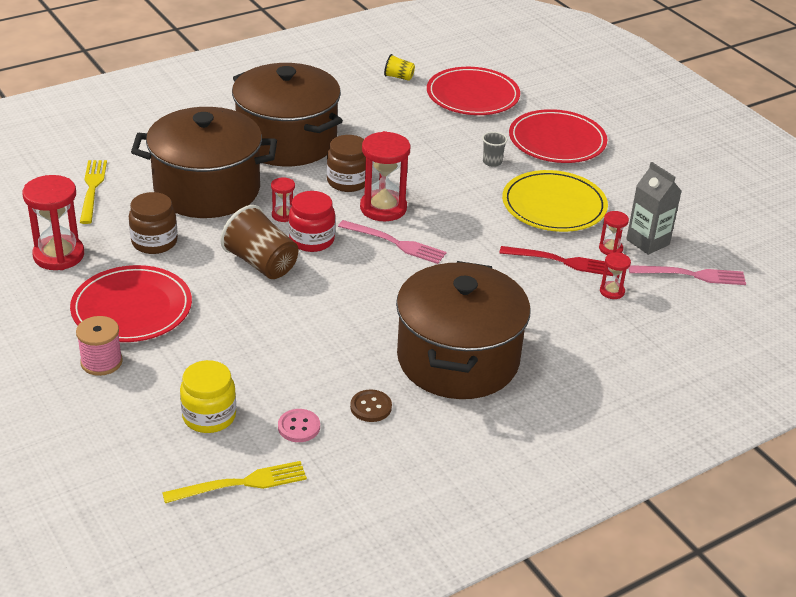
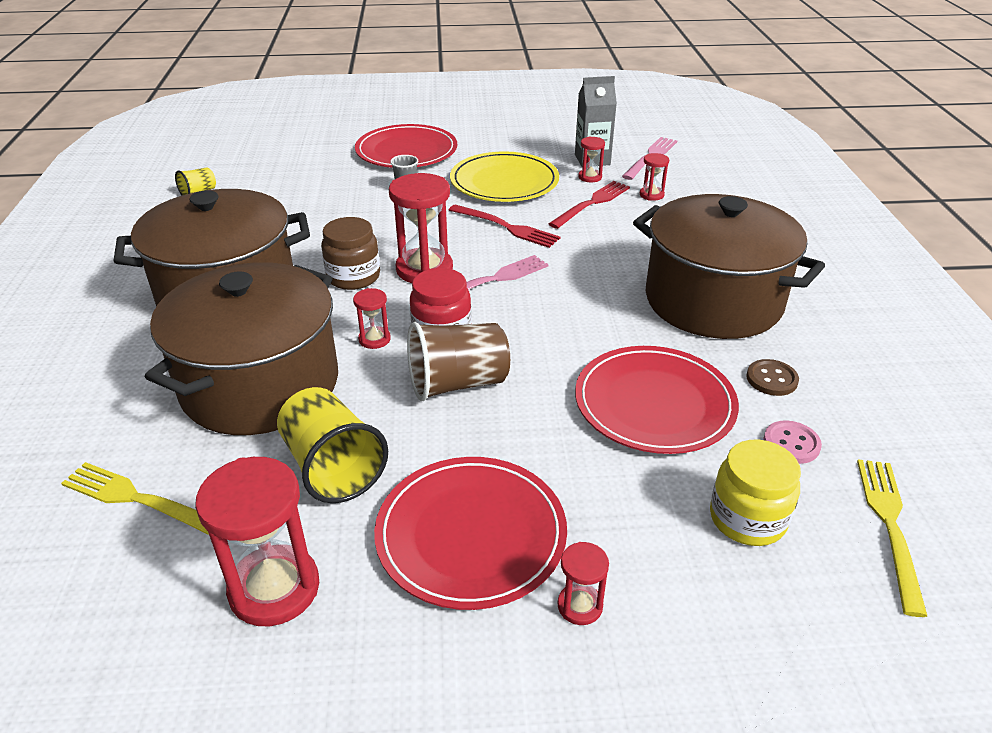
camera: 60 degrees left, 0 degrees up
(101, 362) = (580, 606): pink spool -> red hourglass
(154, 242) = (332, 467): brown jar -> yellow cup
(472, 95) = (284, 166): red plate -> red plate (654, 403)
(478, 228) = (506, 227): none -> red fork

